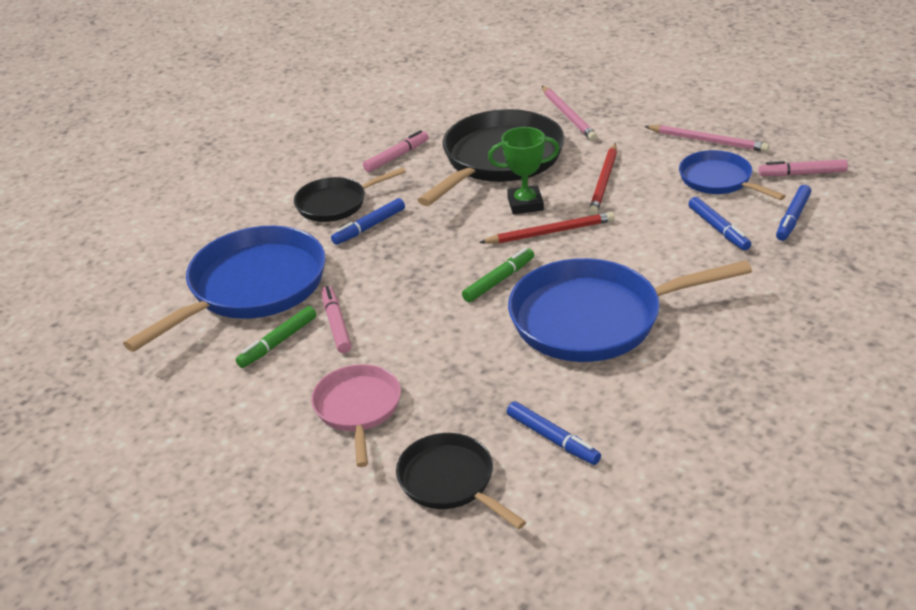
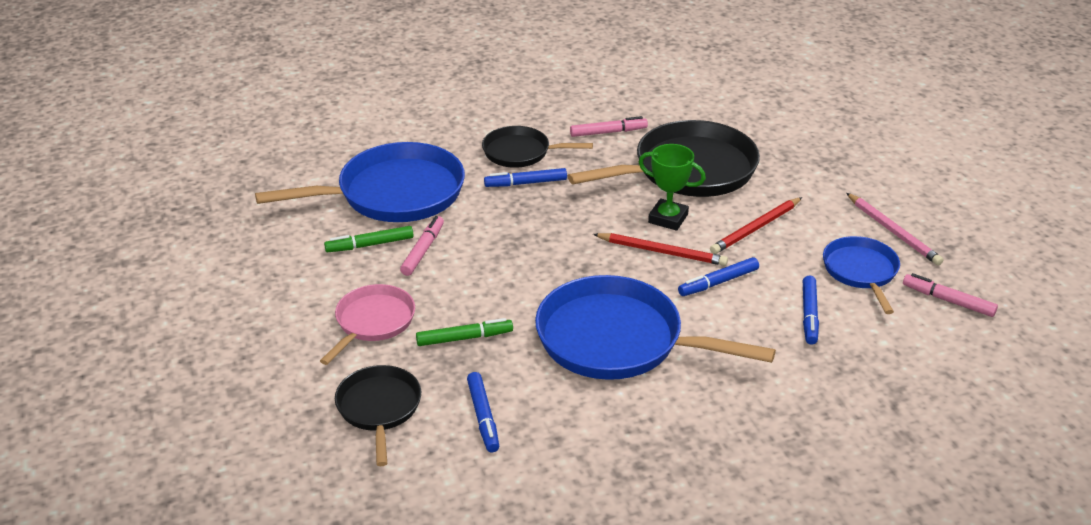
camera: 30 degrees right, 0 degrees up
(499, 280) = (577, 273): green marker -> green marker (464, 338)
(568, 115) = (792, 155): pink pencil -> none
(793, 218) = (889, 336): blue marker -> blue marker (718, 282)

